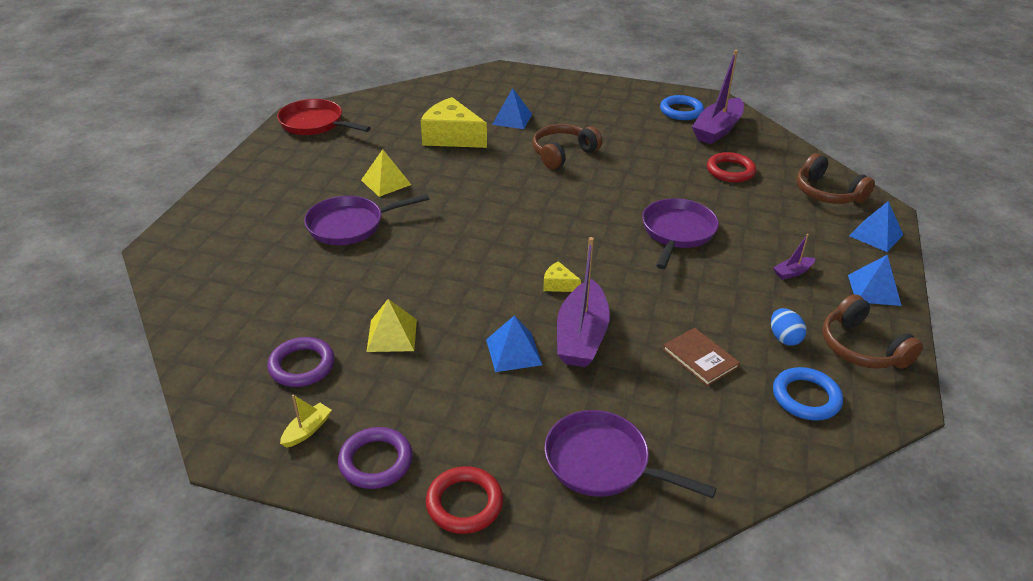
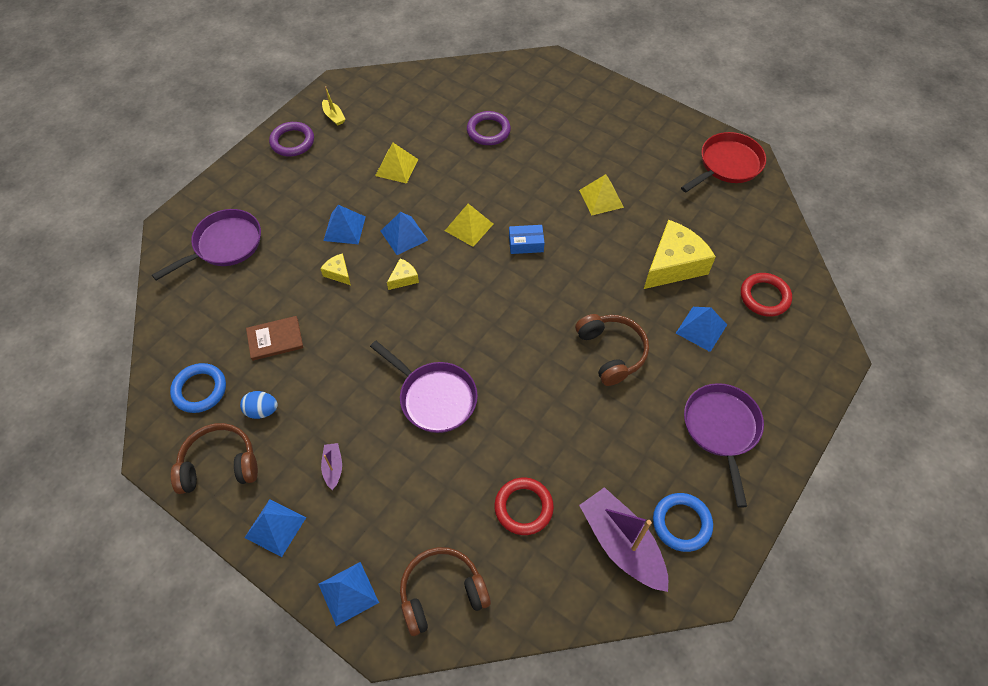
camera: 110 degrees right, 20 degrees up
(302, 365) = (390, 120): purple ring -> purple ring (488, 131)
(350, 225) = (541, 165): purple pan -> purple pan (721, 429)
(463, 256) = (469, 227): none -> yellow pyramid
(464, 503) = (239, 173): red ring -> red ring (764, 297)
(468, 215) = (526, 244): none -> blue box
(499, 300) = (404, 235): none -> blue pyramid
(581, 336) = (338, 273): purple boat -> yellow cheese

